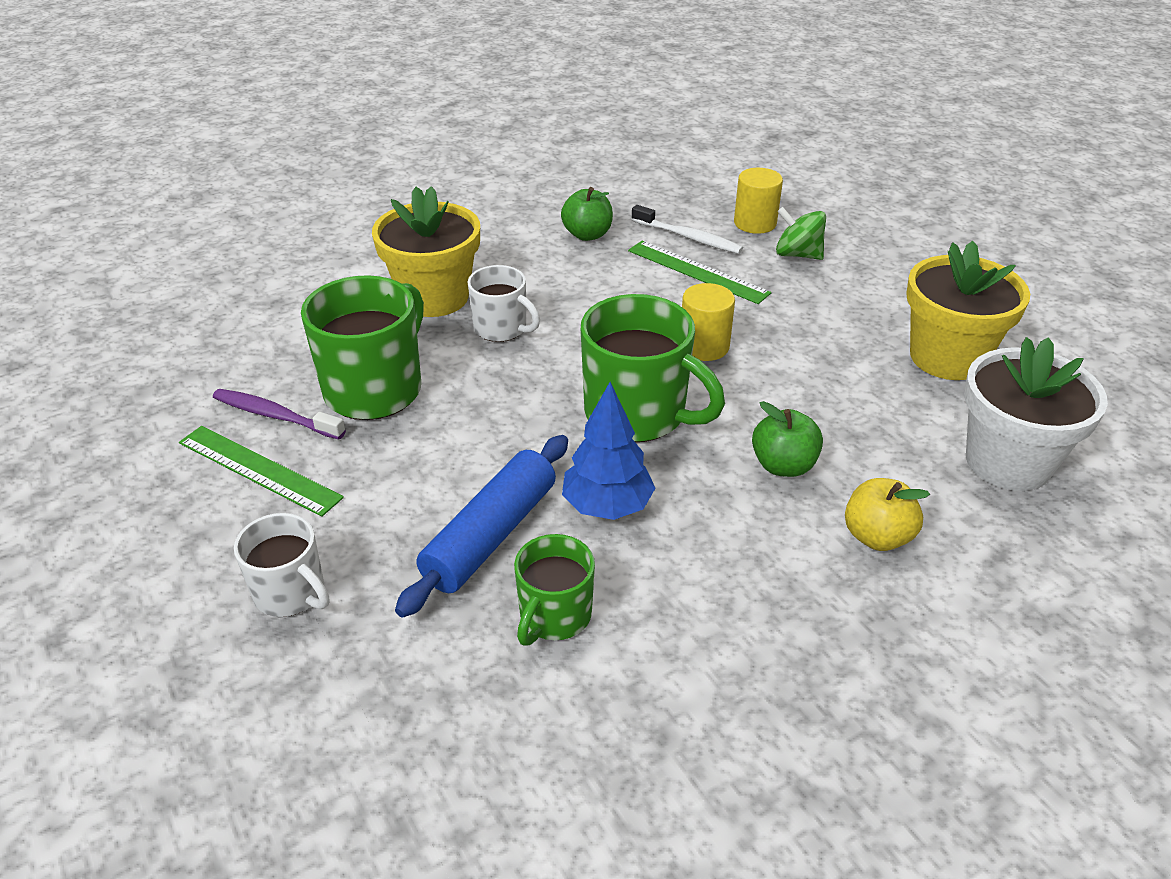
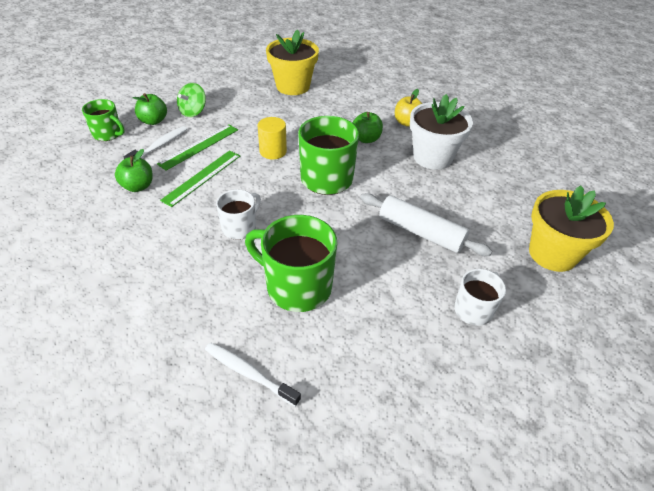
camera: 90 degrees left, 5 degrees up
(240, 358) = (249, 373): none -> white toothbrush
(259, 470) = (376, 340): green ruler -> green ruler (202, 177)
(276, 416) = (322, 339): purple toothbrush -> none
(434, 297) = (194, 261): yellow flower pot -> yellow flower pot (552, 254)
(490, 535) = (421, 232): blue rolling pin -> white rolling pin
(554, 616) = (467, 212): green mug -> green mug (108, 134)
(607, 506) = (396, 192): blue tree -> none
(755, 223) = (153, 121): yellow cylinder -> green apple
(1008, 462) = (362, 86): white flower pot -> white flower pot (432, 157)

